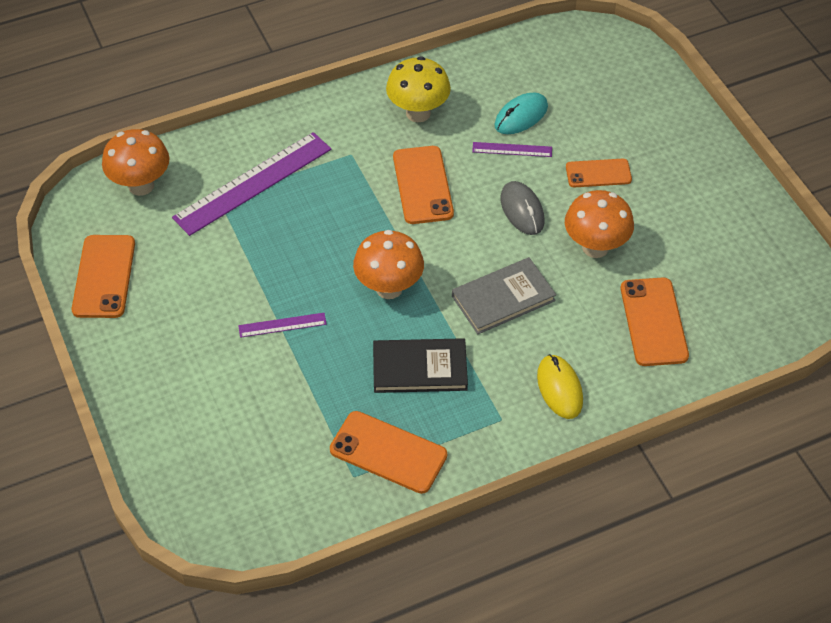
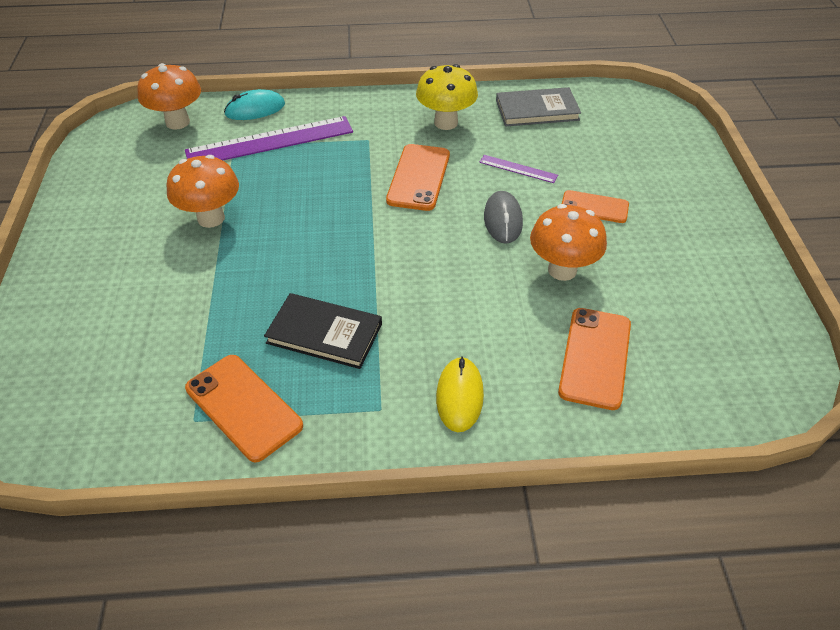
camera: 20 degrees right, 5 degrees down
(104, 276) = (97, 180): orange phone -> none
(282, 325) = (219, 258): purple ruler -> none
(389, 288) = (337, 253): orange mushroom -> orange mushroom (211, 218)
(503, 298) = (444, 292): grey book -> grey book (537, 110)
(521, 116) = (540, 145): turquoise mouse -> turquoise mouse (255, 109)

